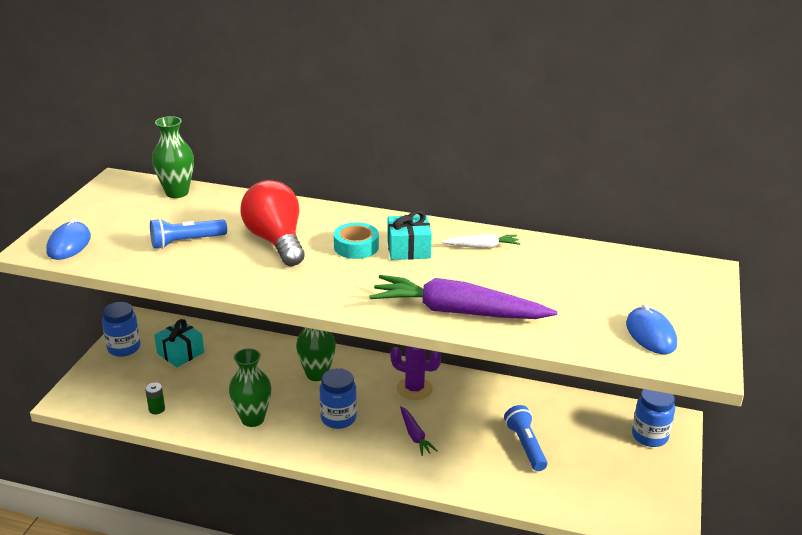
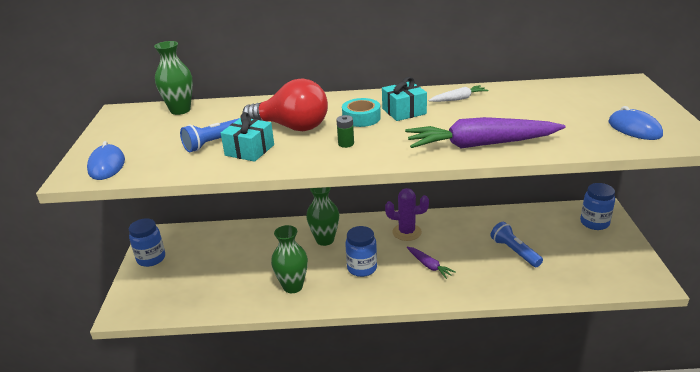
camera: 15 degrees left, 0 degrees up
(157, 409) = (206, 299): green battery -> green battery (346, 144)
(180, 353) = (203, 251): turquoise gift -> turquoise gift (249, 150)
(276, 241) = (292, 127): red light bulb -> red light bulb turned 150 degrees clockwise

